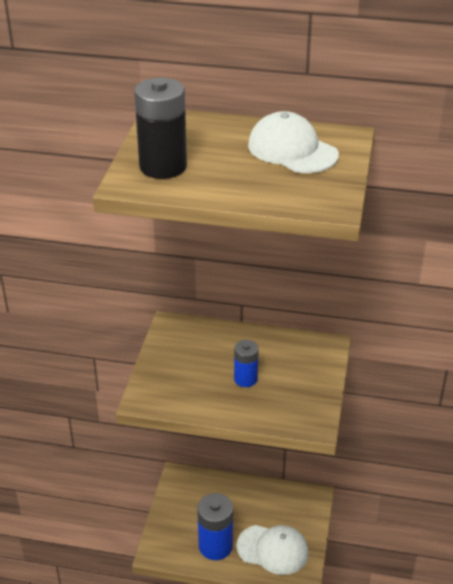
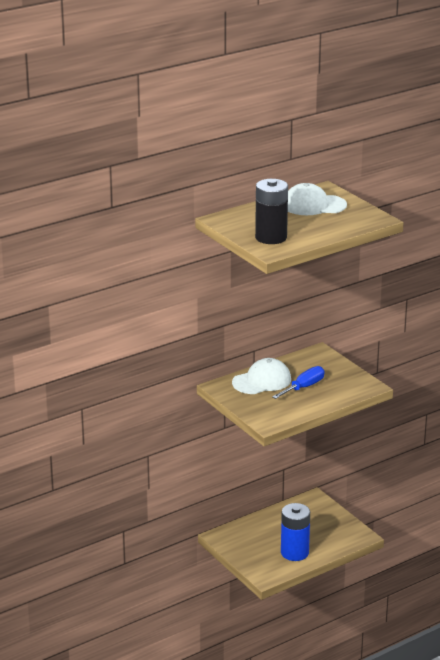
camera: 45 degrees left, 10 degrees down
(245, 379) = (304, 387): blue battery -> blue screwdriver
(273, 549) = (328, 534): white cap -> white cap (262, 381)

